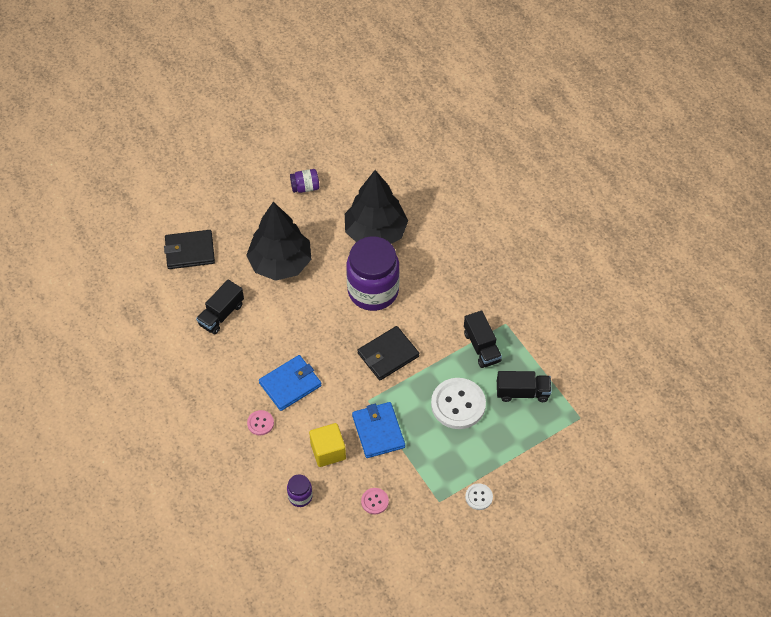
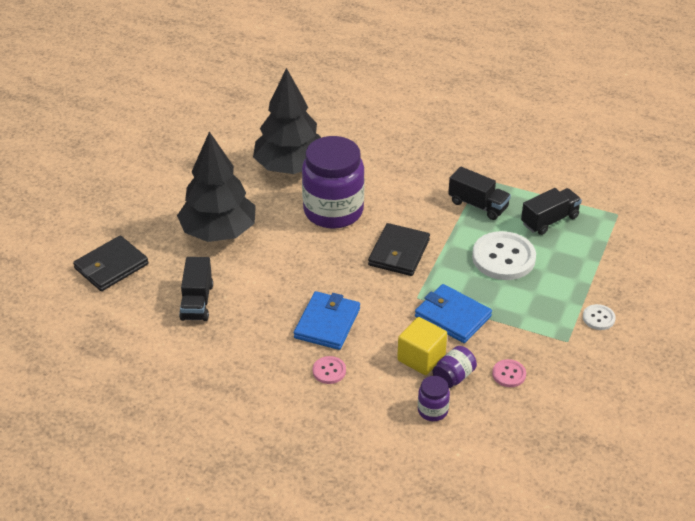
camera: 35 degrees left, 15 degrees down
(305, 187) = (185, 164): purple jar -> purple jar (453, 377)

